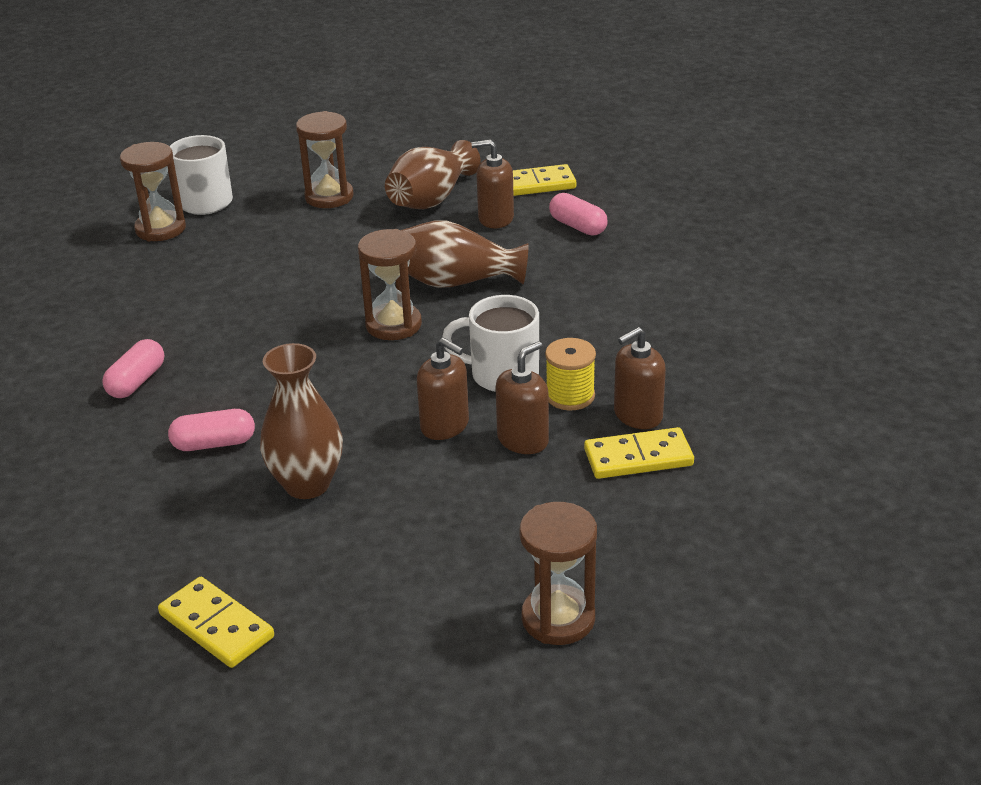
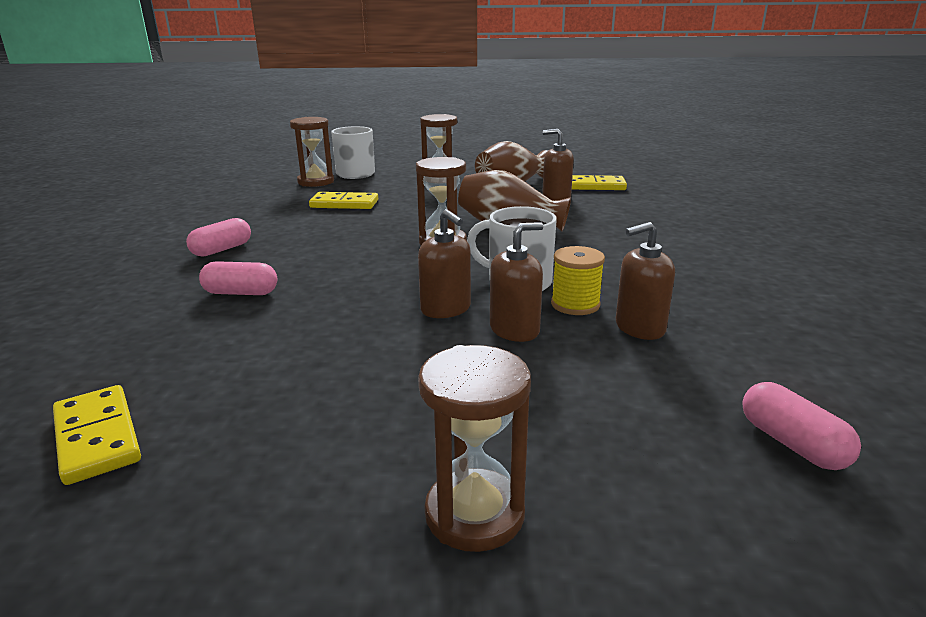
camera: 15 degrees right, 10 degrees down
(307, 484) = (292, 332): brown vase -> none
(578, 226) = (620, 208): pink capsule -> pink capsule (792, 443)
(638, 457) = (631, 362): yellow domino -> yellow domino (344, 204)

